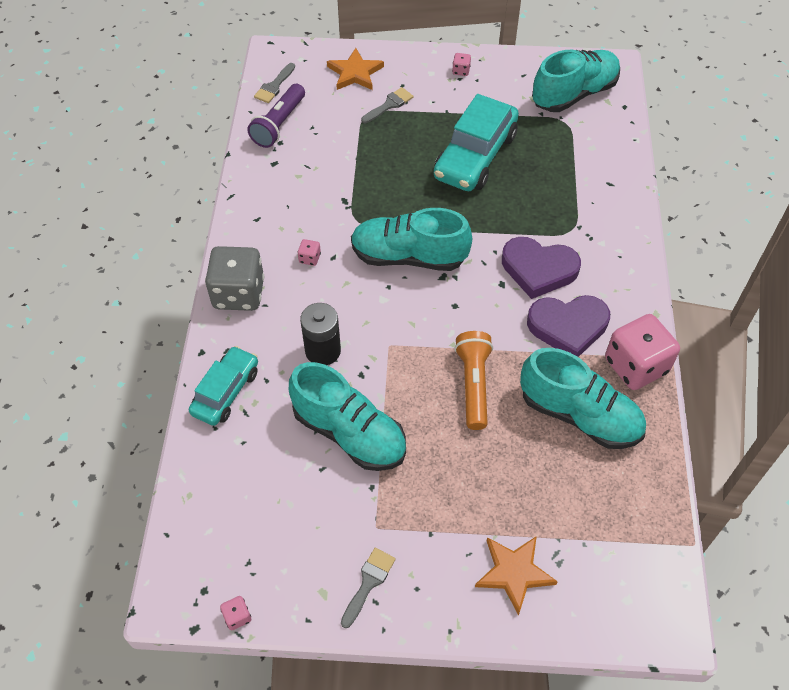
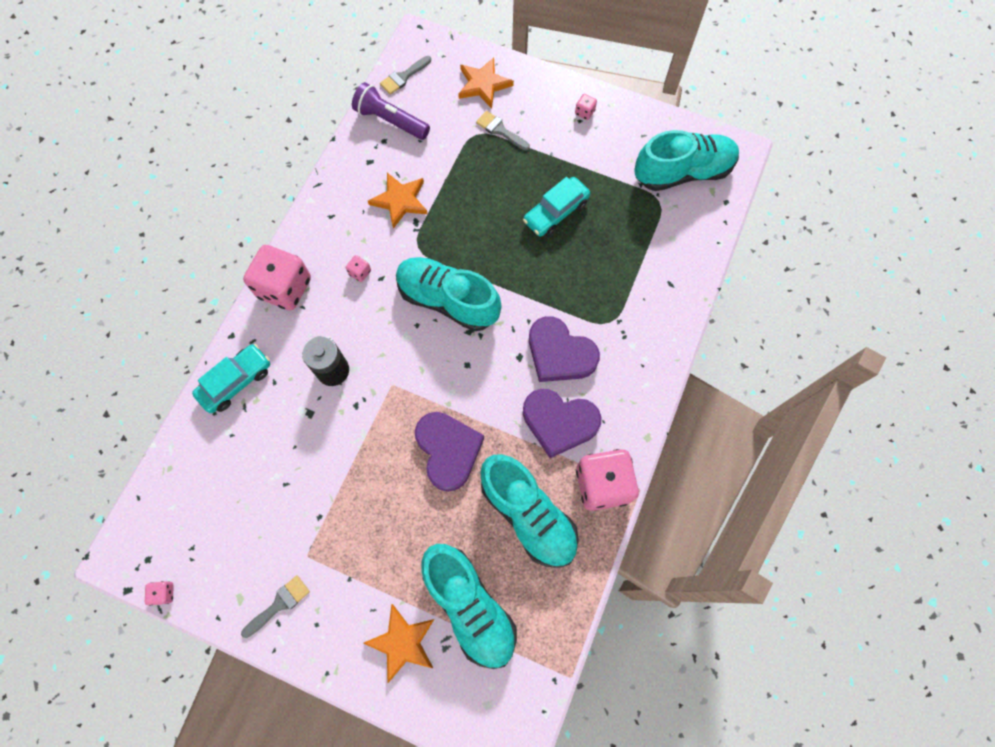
camera: 20 degrees right, 15 degrees up
(238, 293) = (285, 288): grey dice -> pink dice
(279, 124) = (390, 121): purple flashlight -> purple flashlight turned 75 degrees clockwise
(320, 187) = (400, 201): none -> orange star
(349, 433) = (322, 459): turquoise shoe -> turquoise shoe (469, 606)
(389, 105) = (500, 130): grey brush -> grey brush turned 120 degrees counterclockwise
(473, 385) = (448, 450): orange flashlight -> purple heart
(475, 156) = (555, 212): turquoise car -> turquoise car, size x0.62

